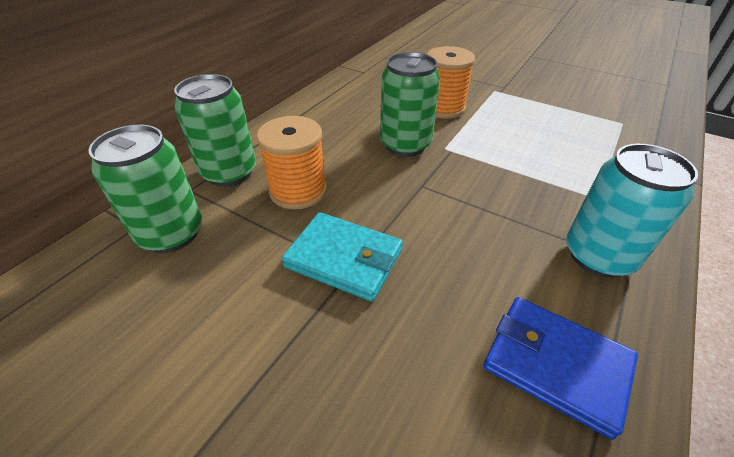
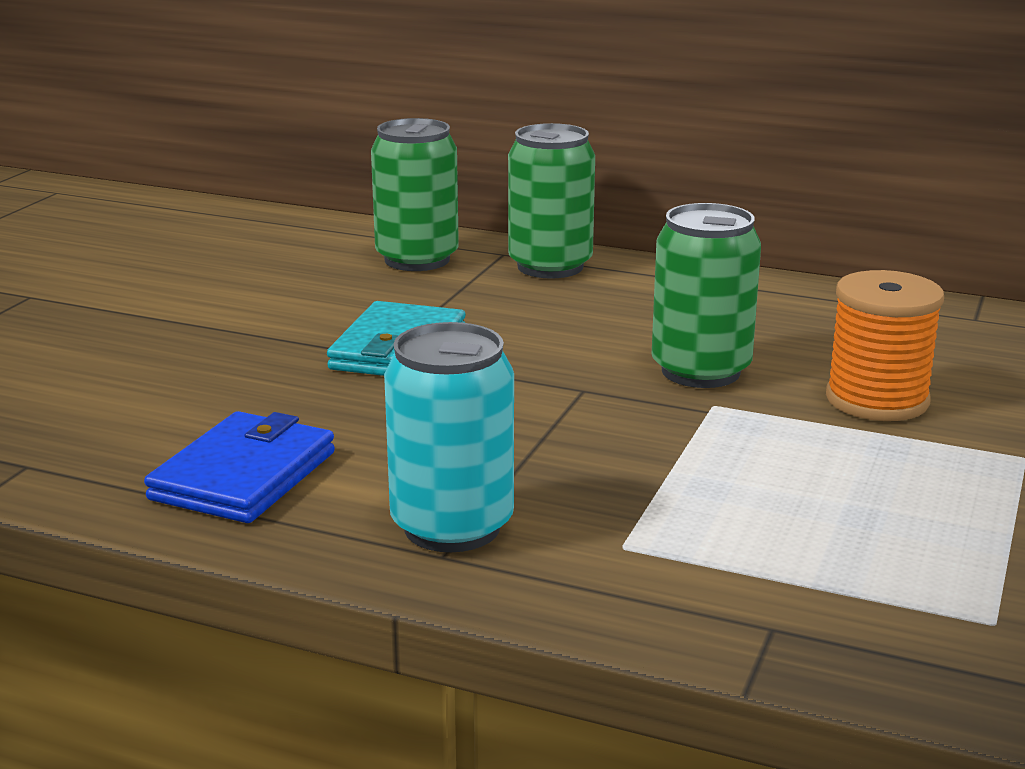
camera: 80 degrees right, 20 degrees down
(298, 191) = (528, 309): orange spool -> none

